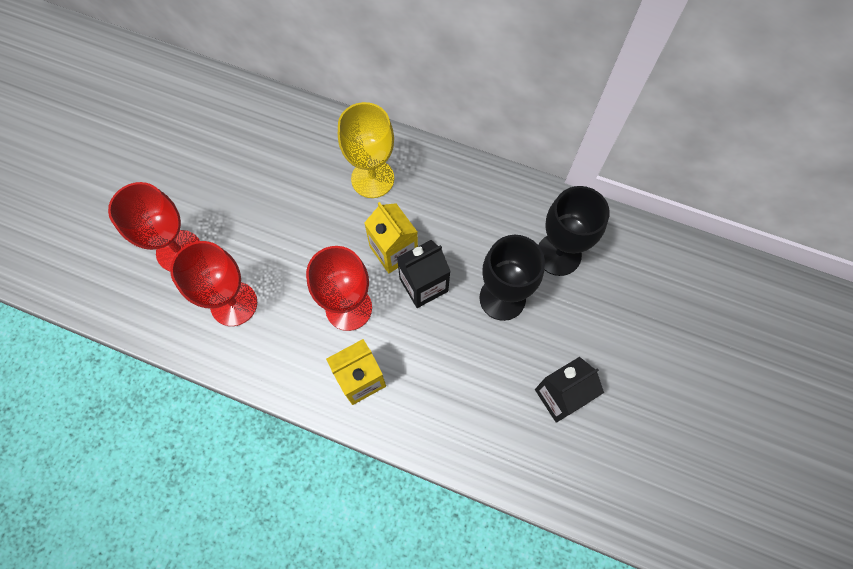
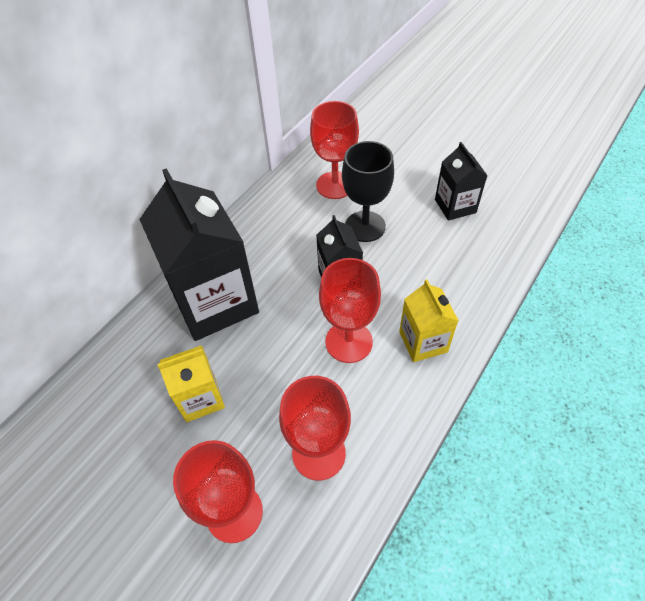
camera: 75 degrees left, 15 degrees down
(372, 178) = (215, 302): yellow goblet -> black carton
(393, 251) = (298, 296): yellow carton -> yellow carton (200, 398)
(558, 254) = (335, 185): black goblet -> red goblet

